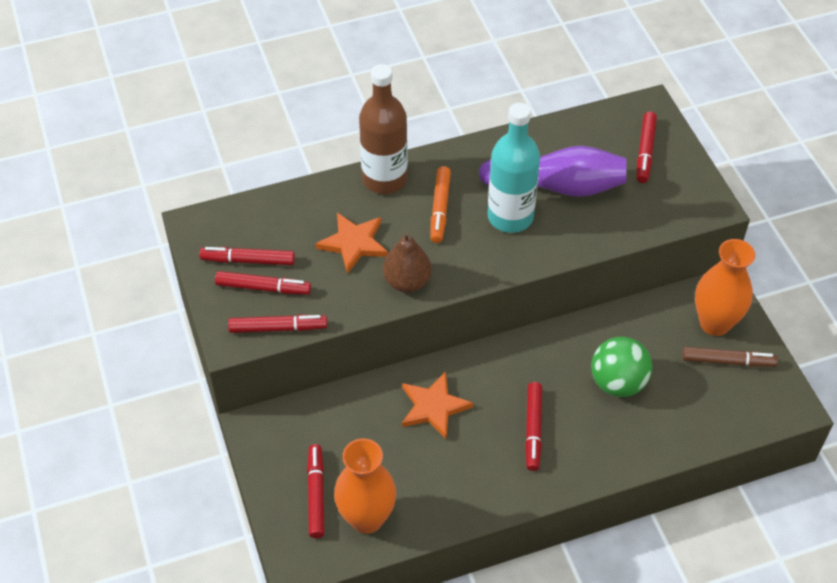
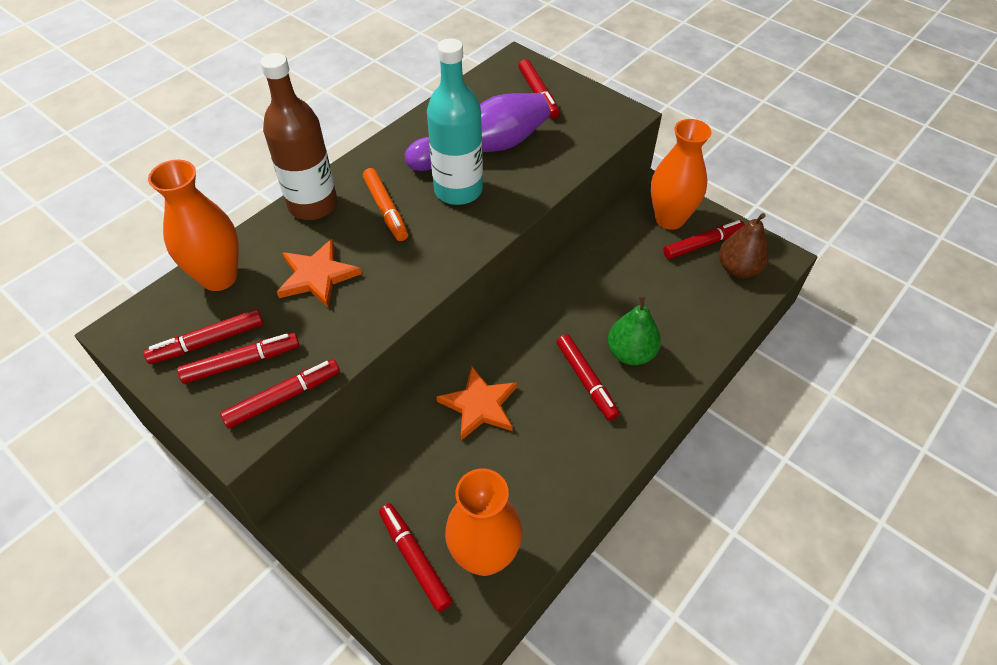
camera: 30 degrees left, 0 degrees up
(281, 211) = (219, 277): none -> orange vase
(407, 282) = (396, 289): brown pear -> brown pear (738, 269)
(587, 426) = (630, 353): none -> green pear
(618, 383) = (629, 303): green ball -> none
(728, 361) = (703, 244): brown marker -> red marker

